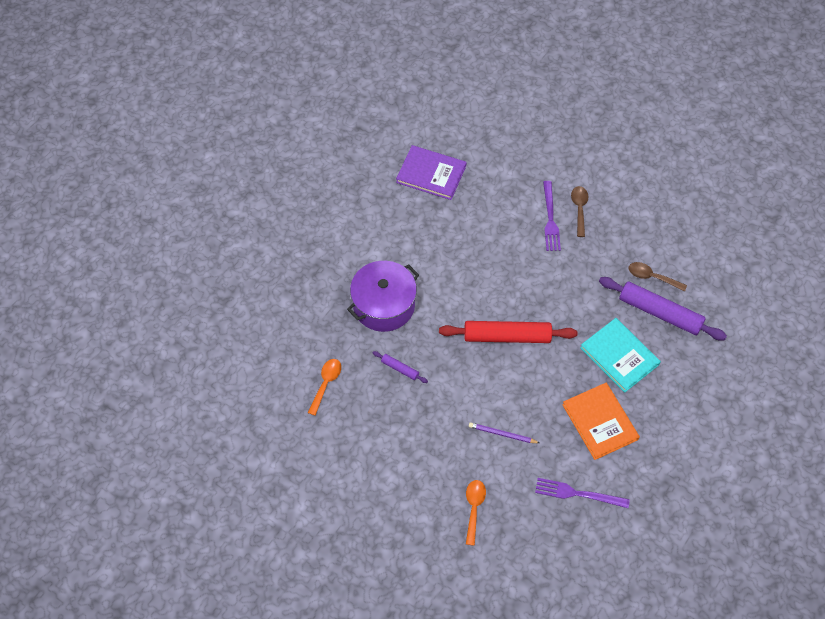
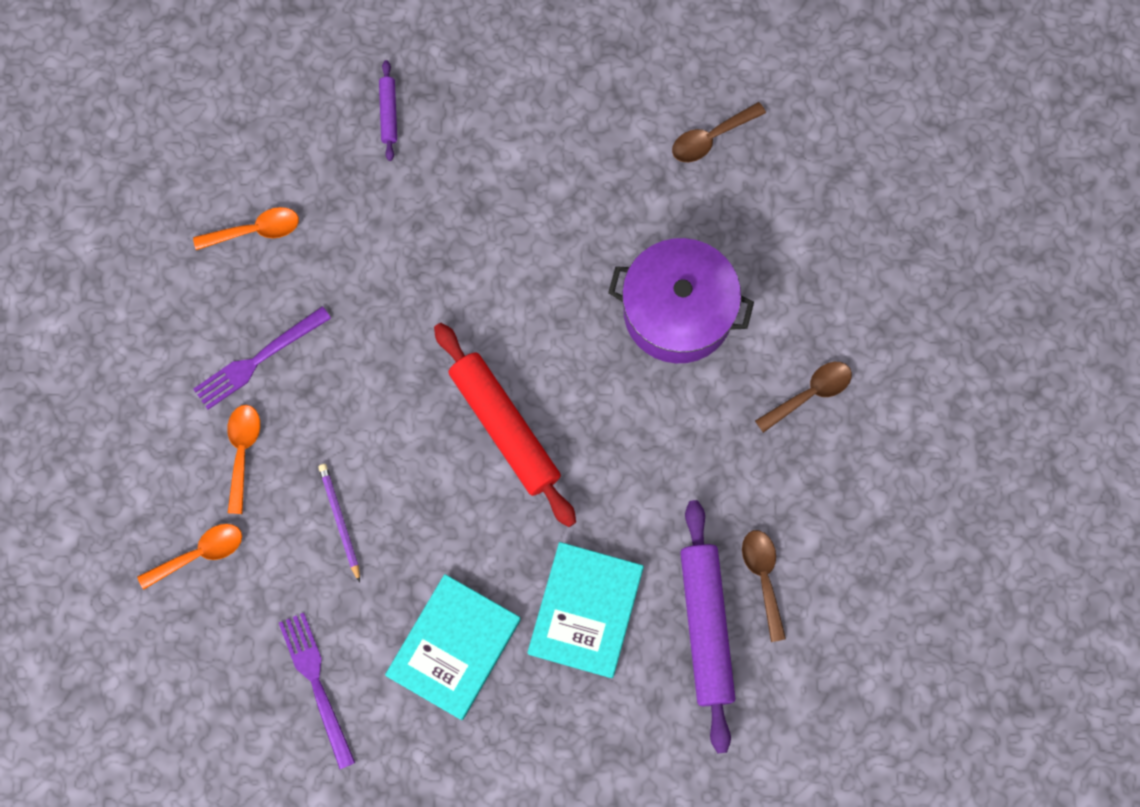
camera: 55 degrees right, 15 degrees up
(384, 305) = (434, 223): purple pot -> purple pot (678, 311)
(400, 369) = (347, 313): purple rolling pin -> purple rolling pin (388, 113)
(431, 174) = (711, 138): purple book -> brown spoon
(435, 457) = (242, 452): none -> orange spoon
(550, 219) = (759, 362): purple fork -> purple fork (258, 359)
(600, 422) = (453, 647): orange book -> turquoise book

